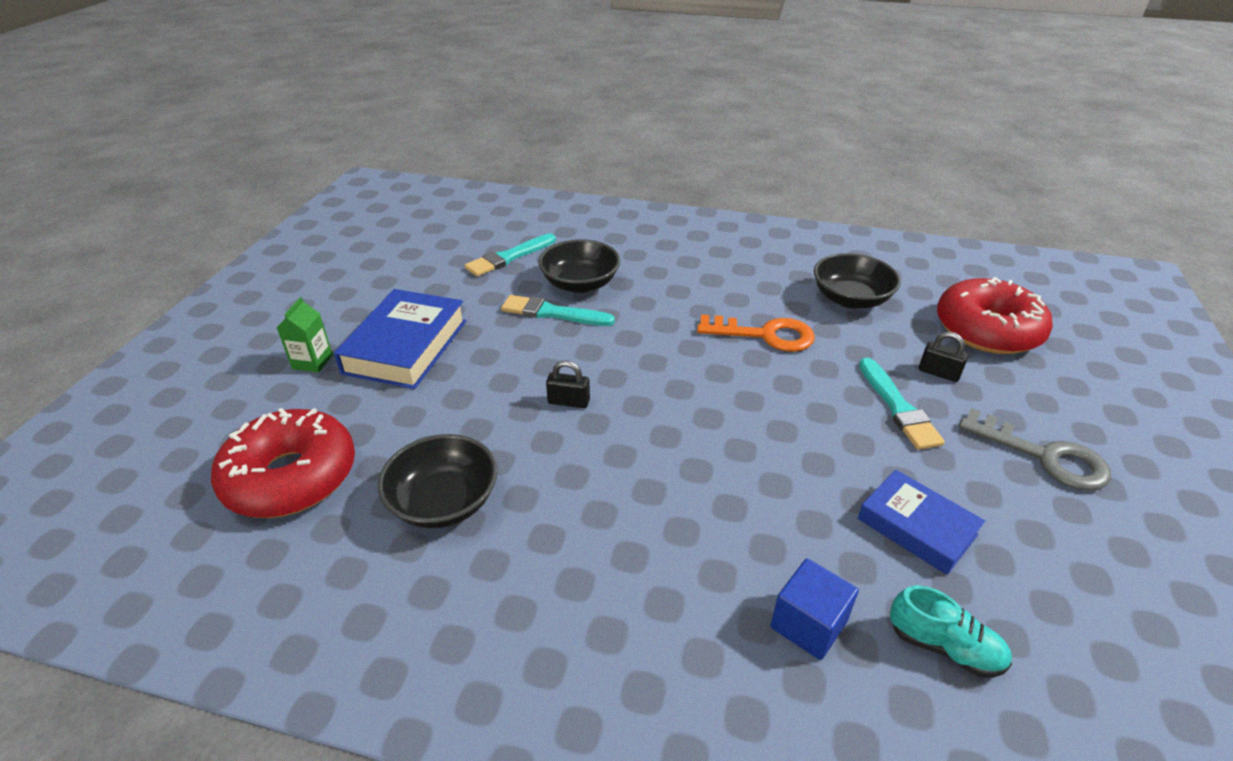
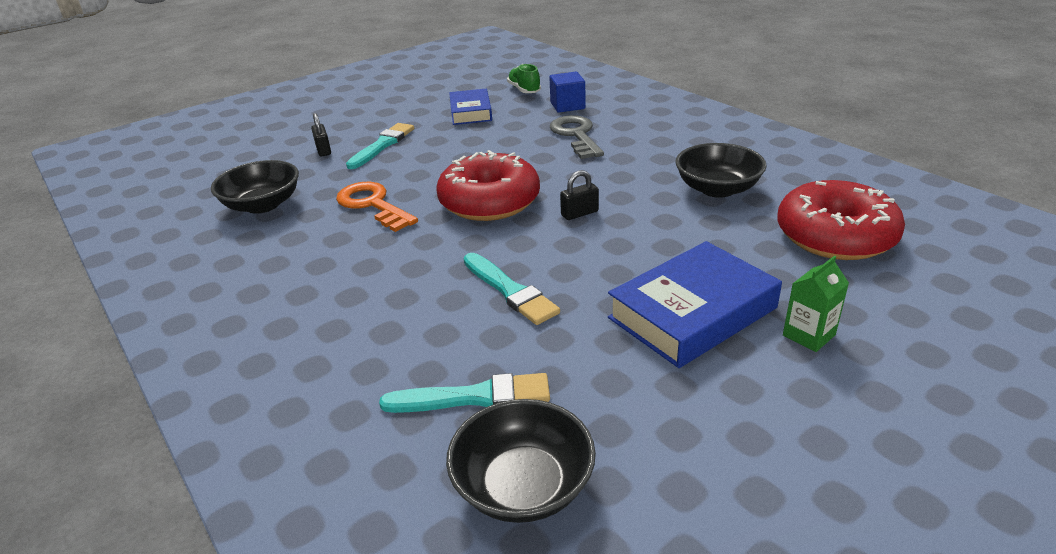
camera: 140 degrees left, 5 degrees down
(568, 402) = (579, 213): black padlock -> black padlock turned 75 degrees counterclockwise
(580, 284) = (442, 314): black bowl -> black bowl (523, 485)
(944, 647) = (524, 90): turquoise shoe -> green shoe
(987, 330) = (240, 158): red donut -> red donut (489, 201)
(1044, 456) = (363, 112): grey key -> grey key (576, 135)

